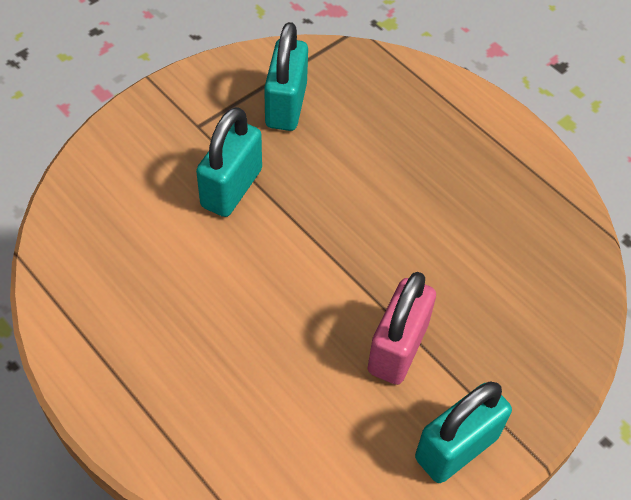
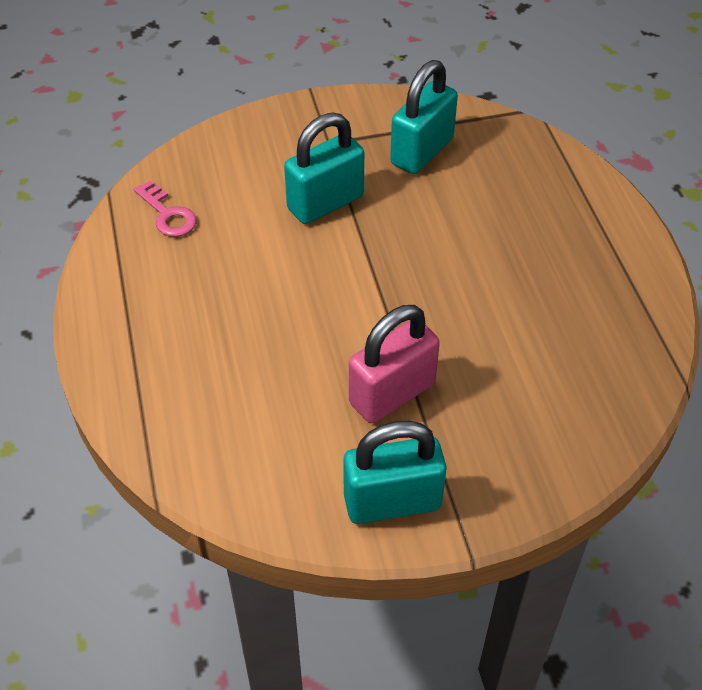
camera: 30 degrees right, 5 degrees down
(91, 256) = (167, 214): none -> pink key

